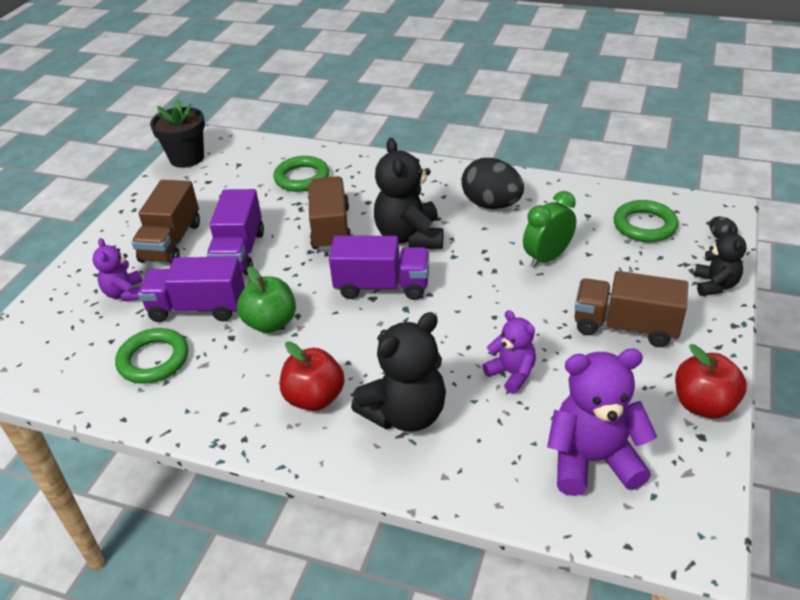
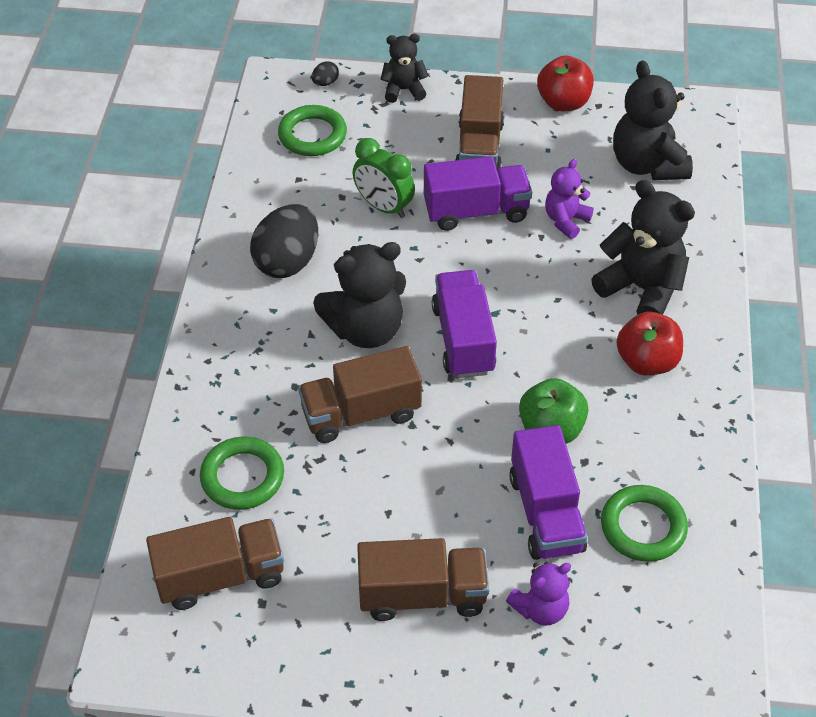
camera: 105 degrees left, 10 degrees up
(187, 158) = (194, 660): black flower pot -> none
(234, 168) = (220, 576): none -> brown truck
(239, 253) = (430, 502): purple truck -> purple truck (476, 211)
(592, 460) = (647, 165): purple teddy bear -> black teddy bear

